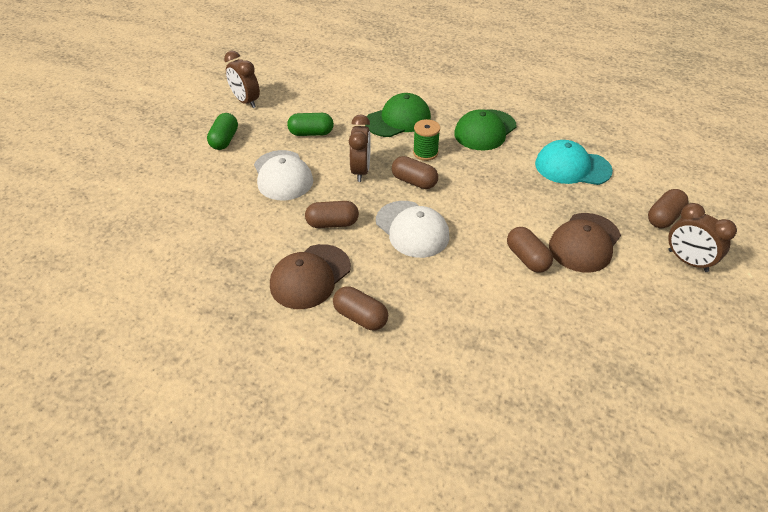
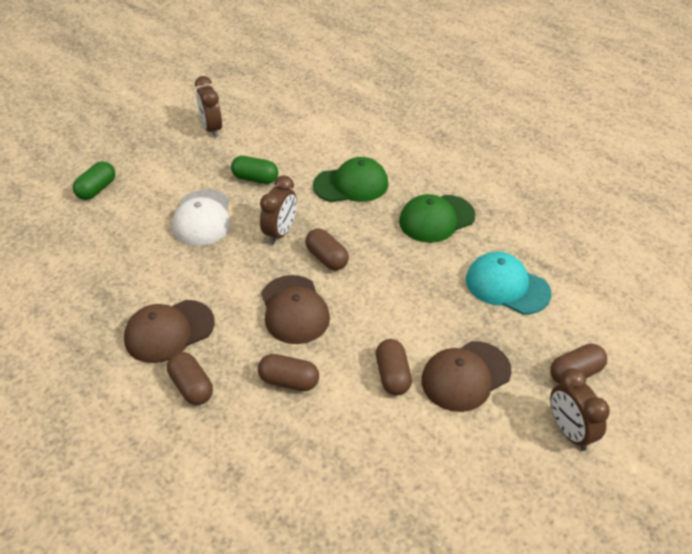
camera: 20 degrees right, 0 degrees up
(224, 140) = (169, 166): green capsule -> green capsule (97, 189)
(332, 223) = (220, 282): brown capsule -> brown capsule (289, 381)
(412, 229) = (294, 310): white cap -> brown cap
(425, 153) = (357, 229): green spool -> none

